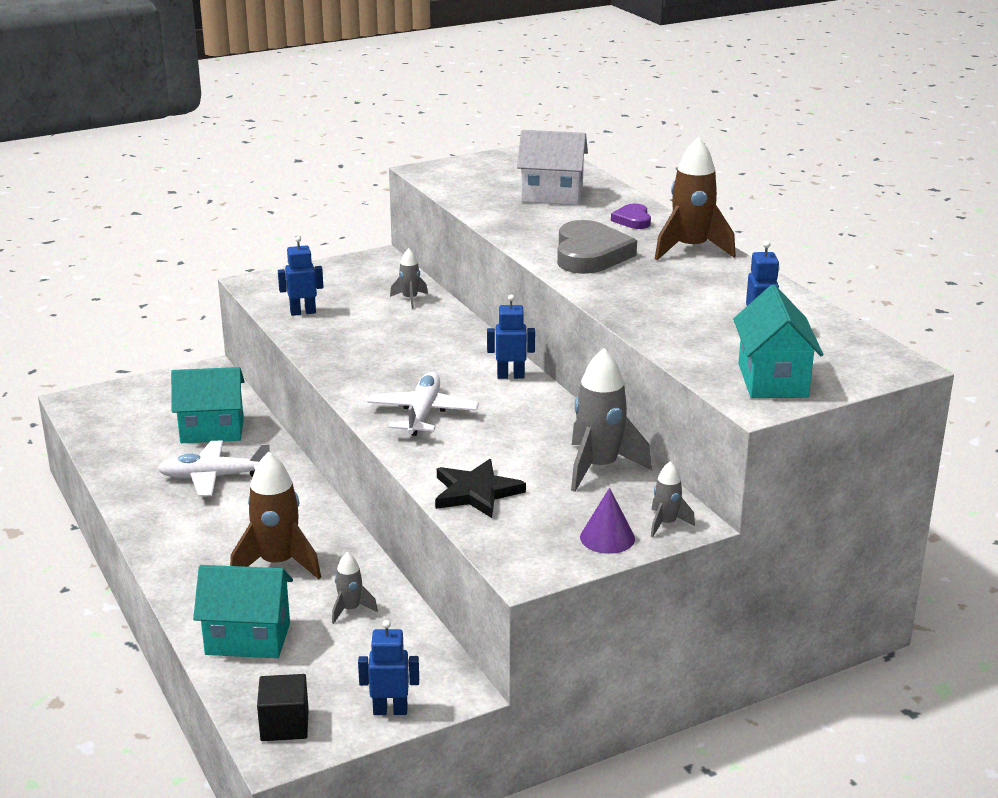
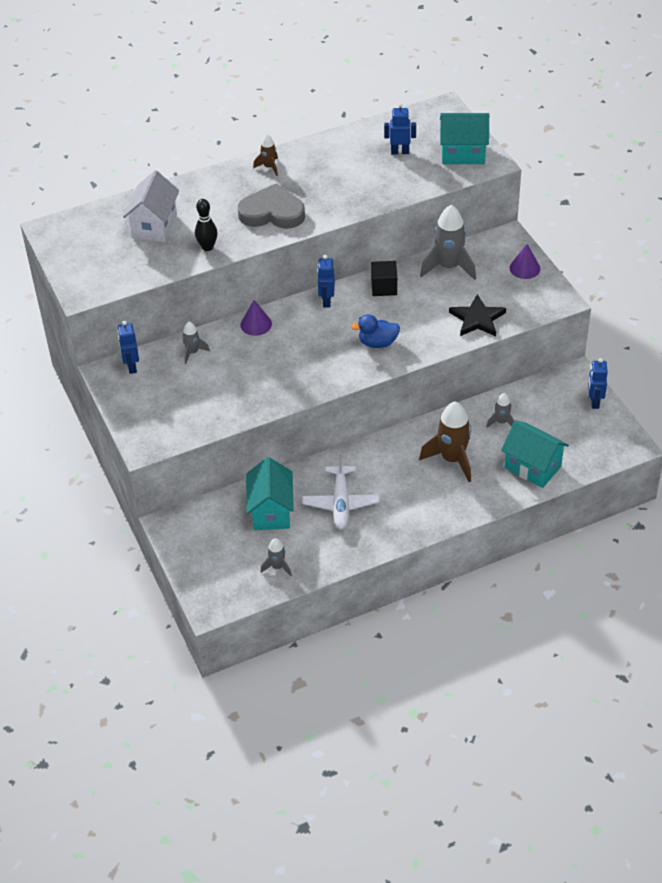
camera: 85 degrees left, 20 degrees up
(248, 639) = (532, 467): turquoise house -> turquoise house turned 60 degrees counterclockwise
(284, 725) = (610, 444): black cube -> black cube (384, 287)
(303, 312) = (208, 412): blue robot -> blue robot (131, 367)
(423, 413) = (377, 343): white plane -> blue duck
(462, 333) = (256, 324): none -> purple cone
(513, 223) = (207, 247): none -> black bowling pin
(633, 220) = (211, 189): purple heart -> none
(666, 524) = (509, 245): grey rocket -> grey rocket (277, 567)
(691, 249) = (269, 167): brown rocket -> brown rocket, size x0.51

